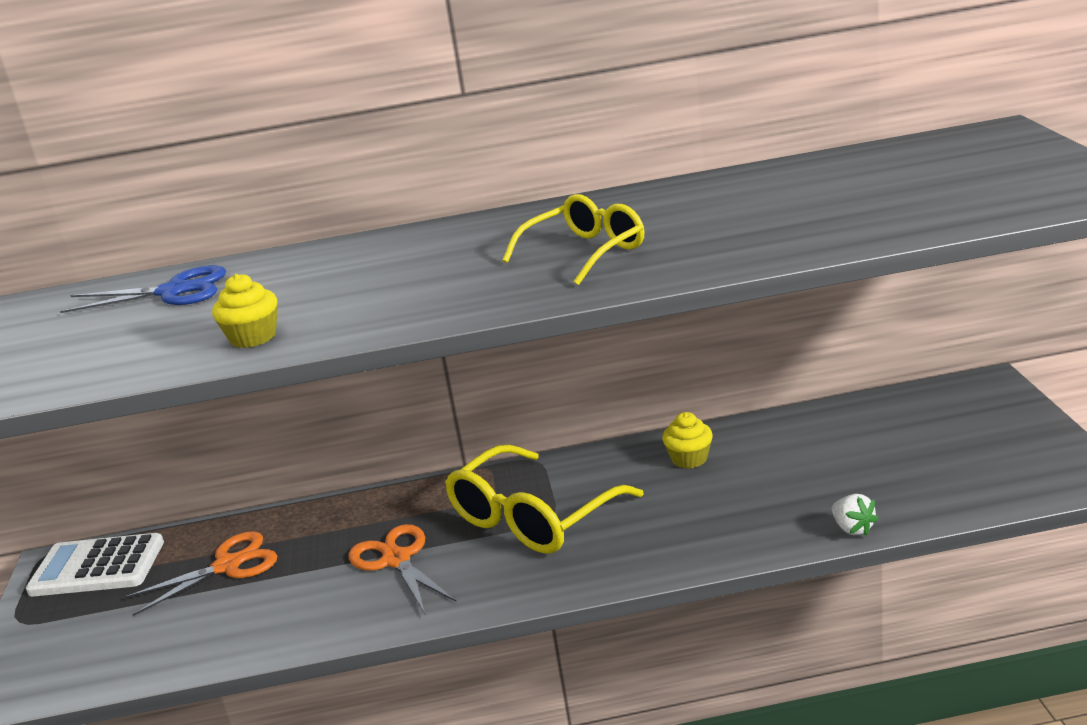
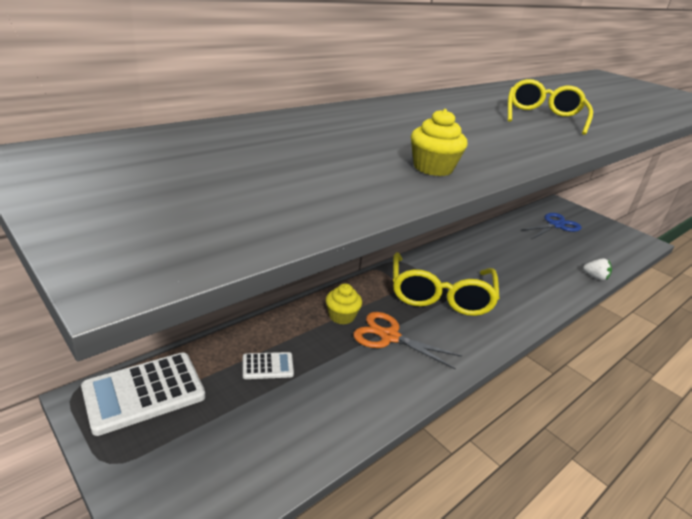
camera: 40 degrees left, 5 degrees up
(174, 291) = (277, 135): blue scissors -> blue scissors (556, 225)
(228, 565) = (268, 366): orange scissors -> white calculator
(689, 459) = (480, 251): yellow cupcake -> yellow cupcake (342, 316)

